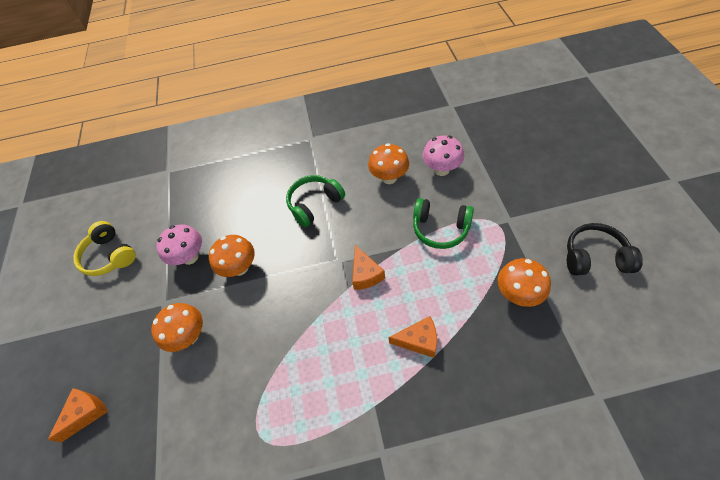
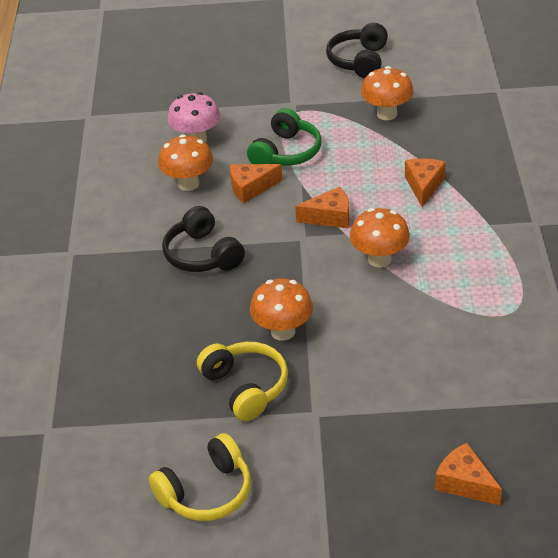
camera: 85 degrees left, 15 degrees down
(189, 336) = (375, 380): orange mushroom -> orange mushroom (379, 259)
(190, 257) = (245, 387): pink mushroom -> yellow headphones
(314, 204) = (202, 255): green headphones -> black headphones
(391, 215) = (251, 188): none -> orange cheese

